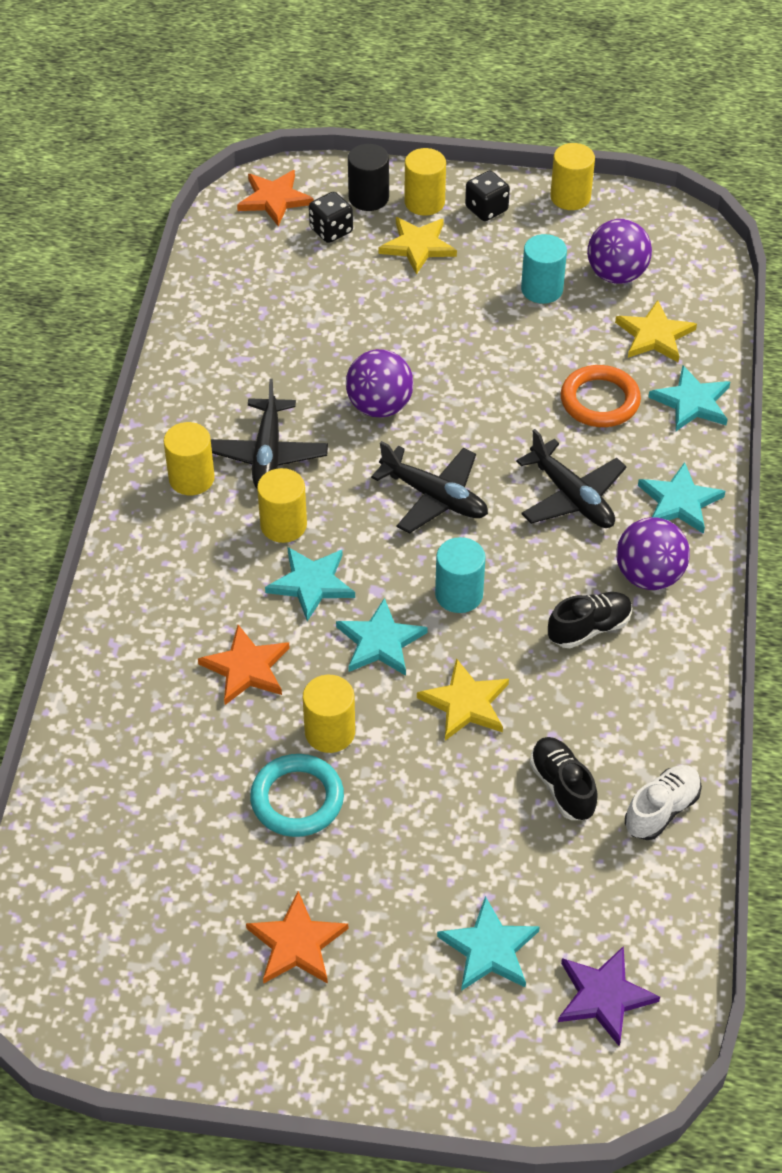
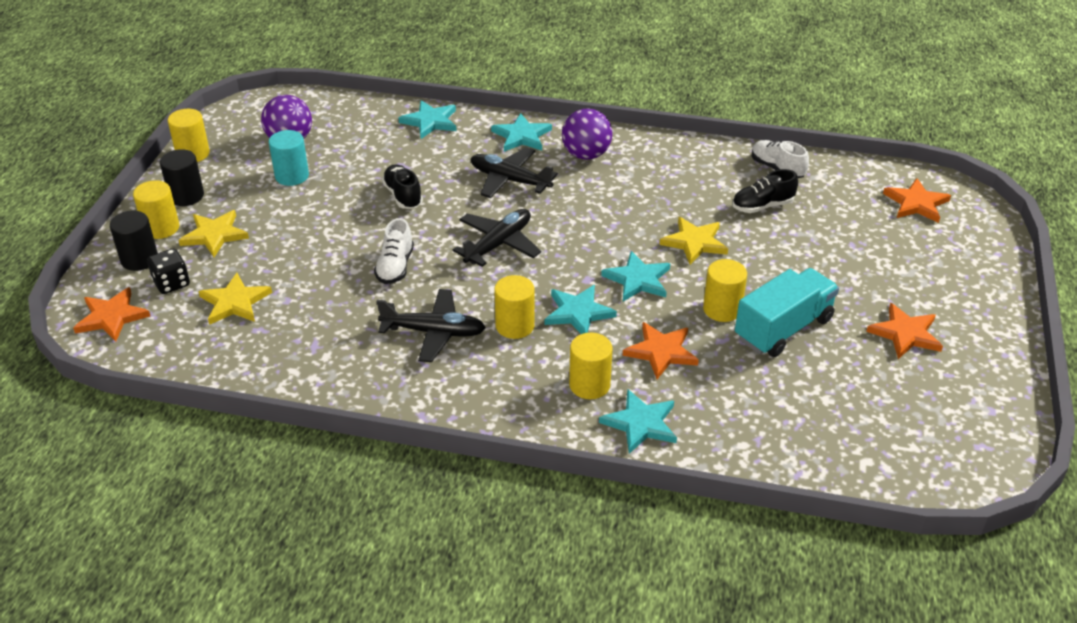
camera: 85 degrees left, 10 degrees down
(191, 478) = (453, 380): yellow cylinder -> yellow cylinder (589, 385)
(297, 799) = (783, 329): turquoise ring -> turquoise truck
(379, 406) = (395, 267): purple ball -> white shoe
(459, 594) = (595, 239): turquoise cylinder -> none
(486, 209) = (186, 196): black dice -> black cylinder
(489, 949) = (892, 246): turquoise star -> turquoise star (641, 423)
(572, 497) = (509, 180): black plane -> black plane turned 120 degrees counterclockwise
(589, 628) = (630, 183): black shoe -> black shoe (403, 196)
(600, 401) = (418, 160): orange ring -> none
(603, 996) = (916, 203): purple star -> orange star
(654, 335) = (359, 130): yellow star -> yellow star (235, 302)

